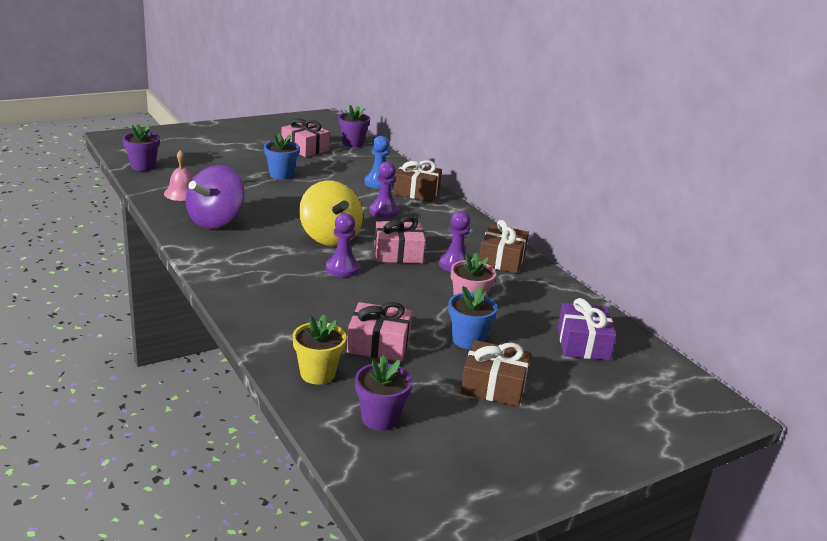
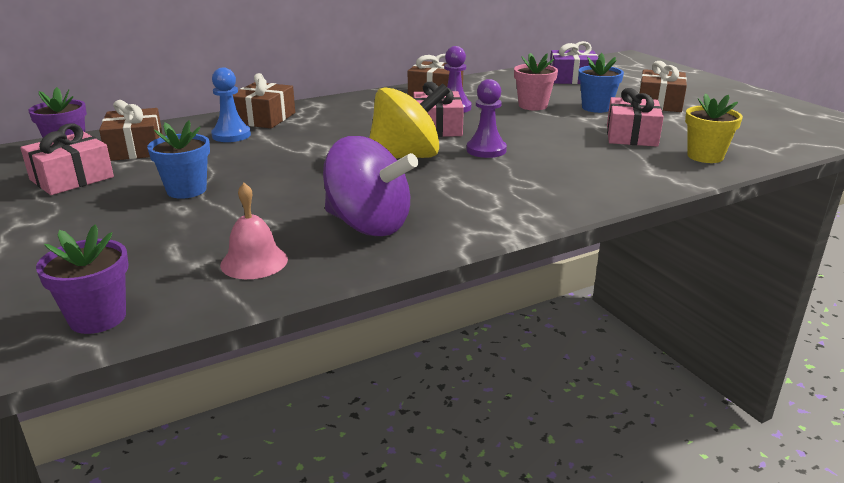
camera: 85 degrees left, 0 degrees up
(352, 159) = (136, 148): none -> brown gift
(380, 418) = (745, 135): purple flower pot -> none
(383, 211) = (324, 133): purple pawn -> none

